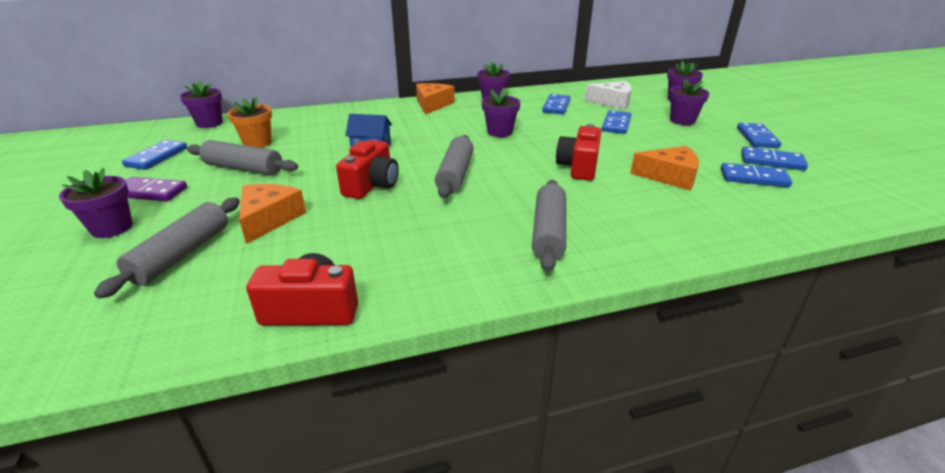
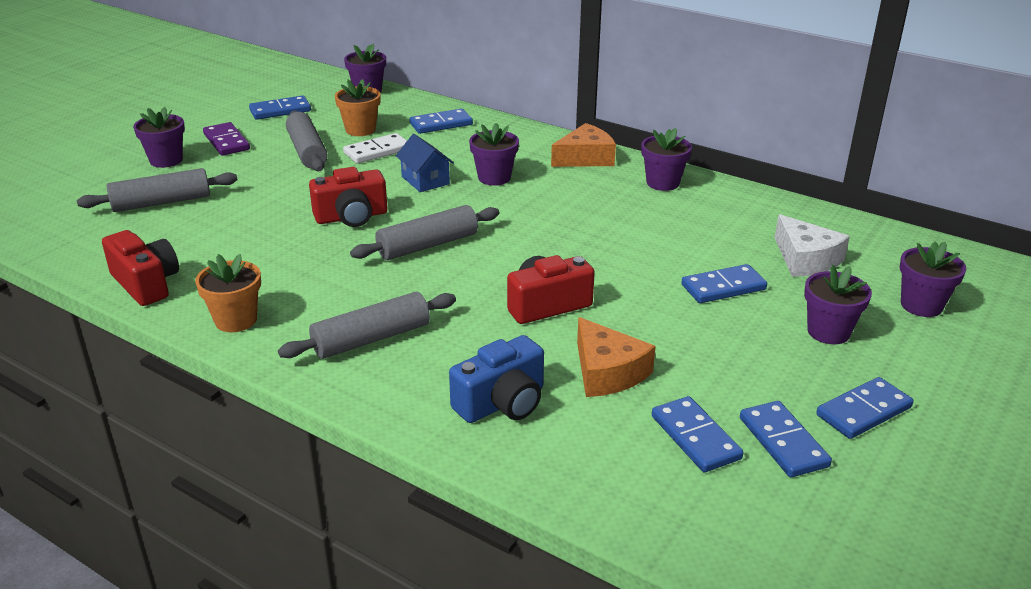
camera: 50 degrees right, 0 degrees up
(269, 219) = (242, 205): orange cheese -> none
(300, 148) = (377, 151): none -> white domino
(446, 281) = (236, 320): none -> orange flower pot
(499, 132) = (571, 225): purple flower pot -> purple flower pot (494, 178)
(556, 106) = (715, 227): blue domino -> blue domino (441, 124)
(675, 215) = (502, 403): none -> blue camera

